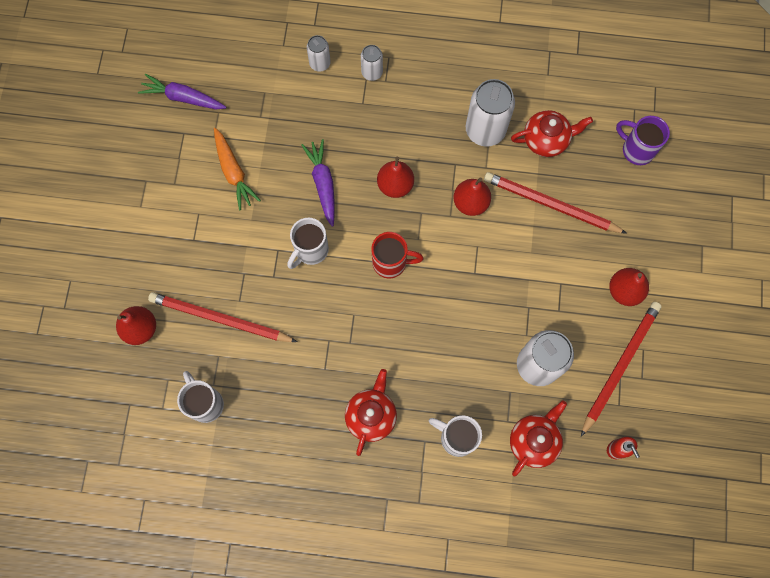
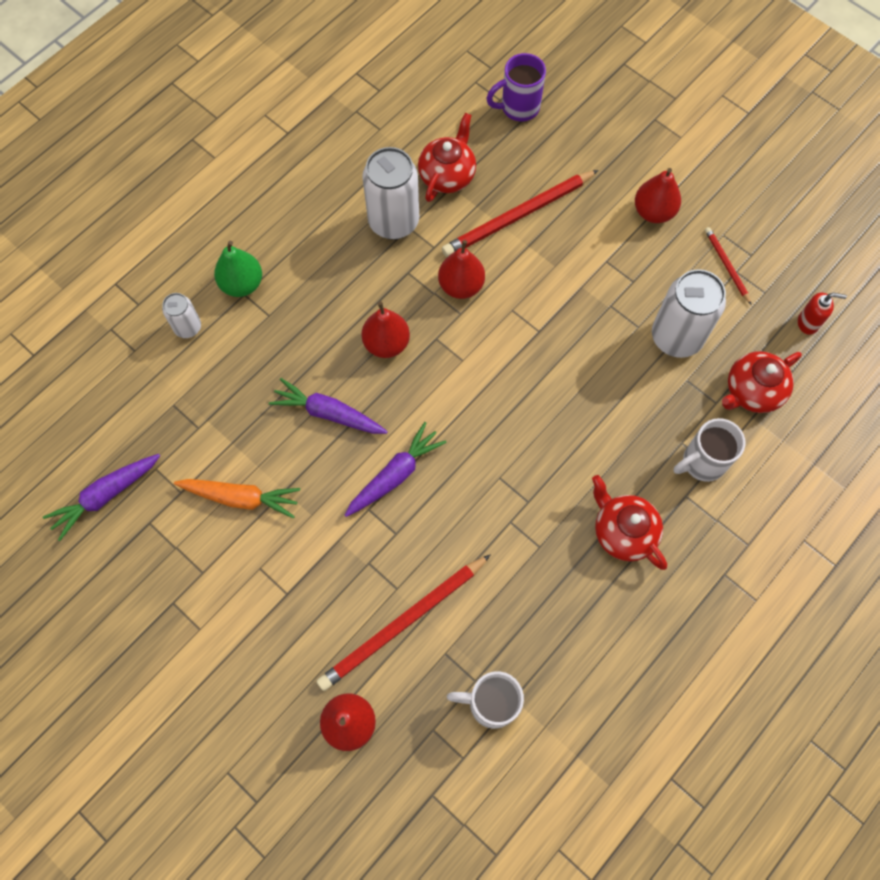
camera: 55 degrees left, 5 degrees down
(310, 250) = (395, 475): white mug -> purple carrot
(372, 73) = (242, 284): white can -> green pear
(391, 263) = (469, 403): red mug -> none
(534, 441) = (752, 391): red teapot -> red teapot turned 105 degrees counterclockwise
(619, 366) = (726, 266): red pencil -> red pencil, size x0.50

